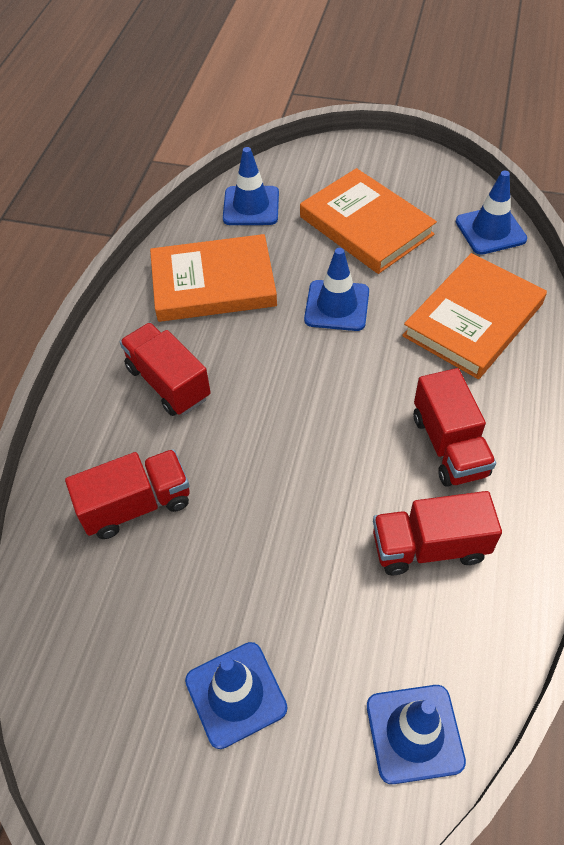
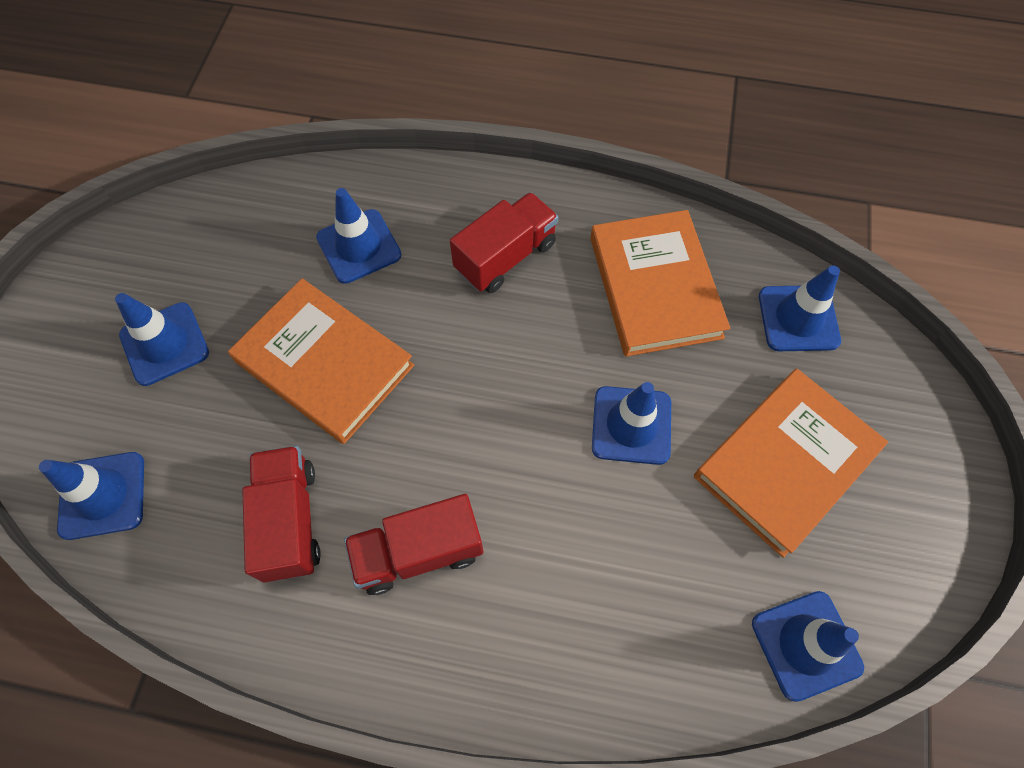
camera: 85 degrees right, 10 degrees up
(136, 505) = (359, 246): red truck -> blue traffic cone
(473, 320) = (621, 600): orange book -> orange book (324, 364)

